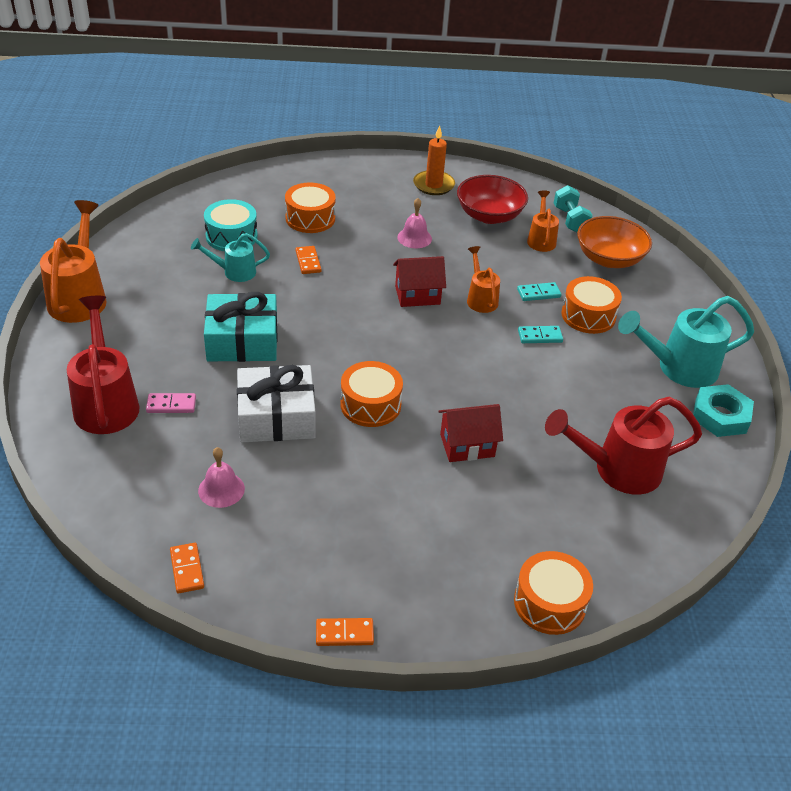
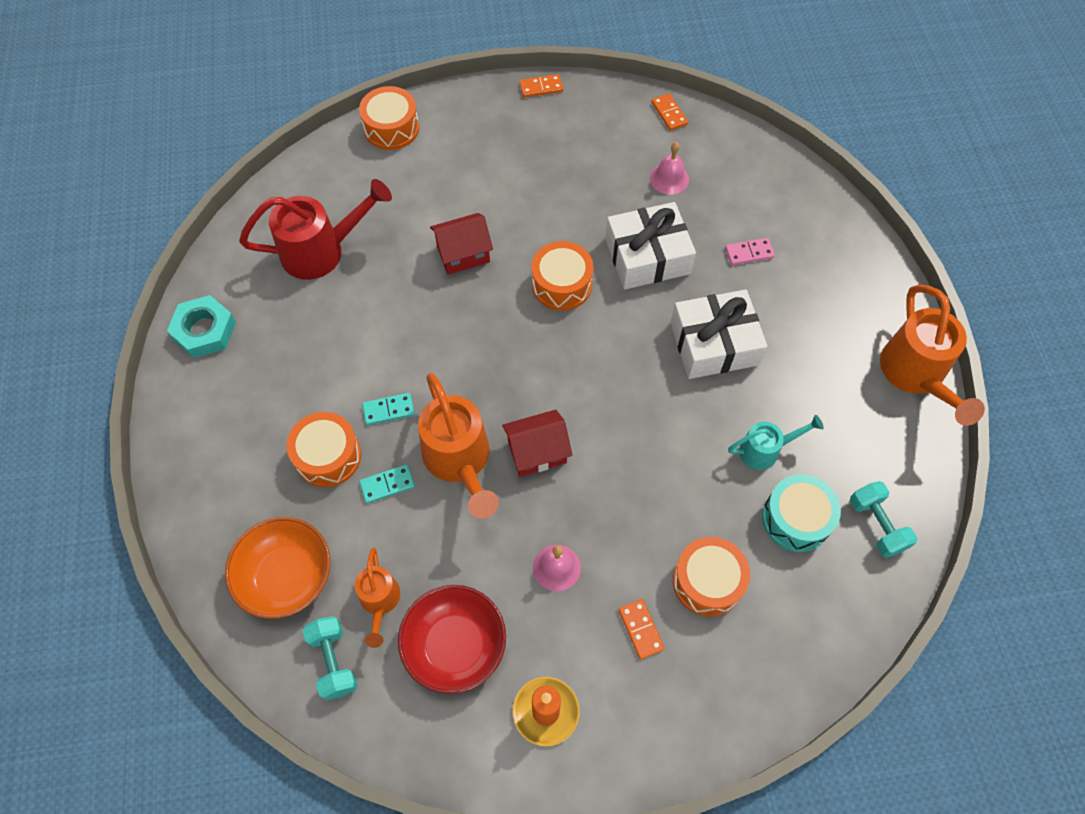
camera: 175 degrees right, 20 degrees up
(106, 402) = (809, 246): red watering can -> none
(174, 226) = (876, 525): none -> turquoise dumbbell
(242, 340) = (714, 344): turquoise gift -> white gift
(308, 261) = (683, 488): orange domino -> orange domino (640, 629)
(481, 299) = (459, 461): orange watering can -> orange watering can, size x1.77
(679, 368) = (233, 390): turquoise watering can -> none

